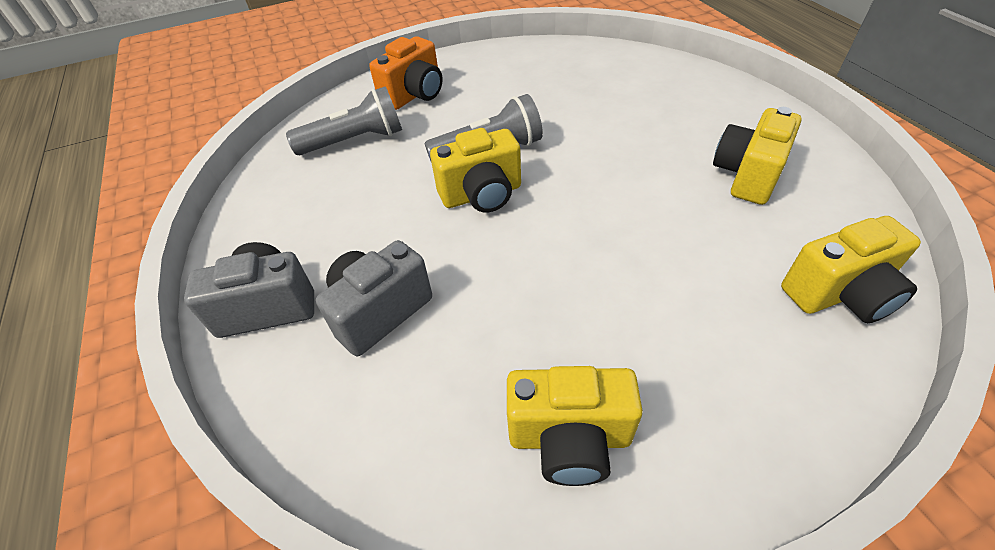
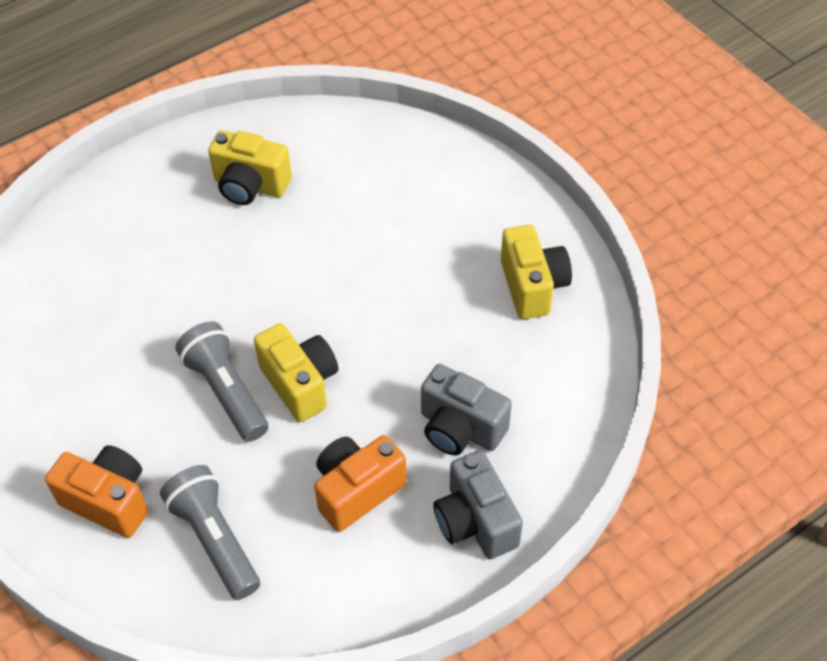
camera: 105 degrees left, 5 degrees up
(351, 223) = (357, 491): none -> orange camera
(839, 294) = (380, 146): yellow camera -> none

